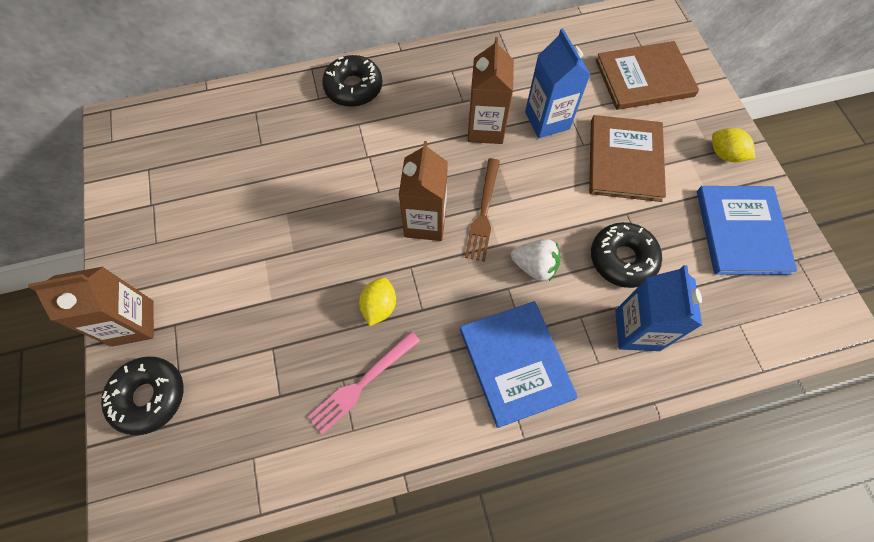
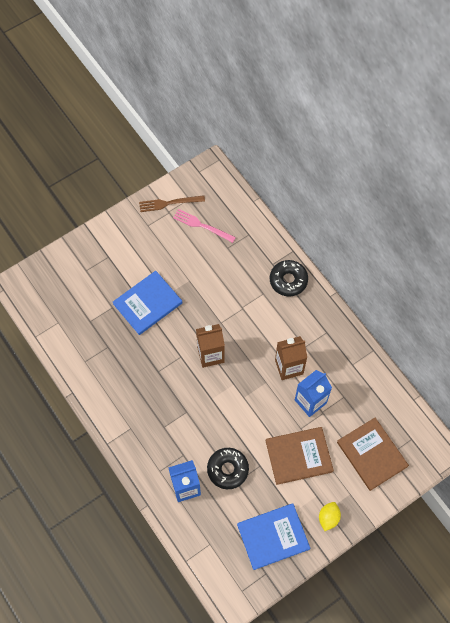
camera: 70 degrees right, 0 degrees up
(133, 323) = (102, 238): brown carton -> none
(149, 397) = (70, 264): black donut -> none
(362, 383) = (109, 357): pink fork -> pink fork (202, 225)
(379, 306) = (152, 349): yellow lemon -> none
(483, 212) = (229, 384): brown fork -> brown fork (169, 203)
(516, 363) = (145, 428): blue book -> blue book (147, 303)
(534, 266) = (205, 422): white strawberry -> none

